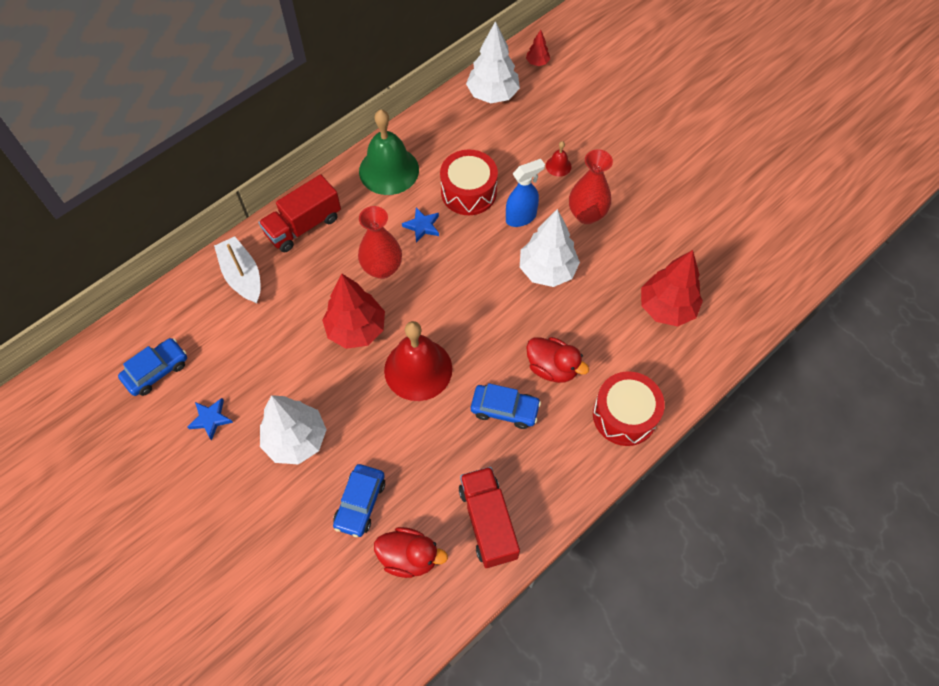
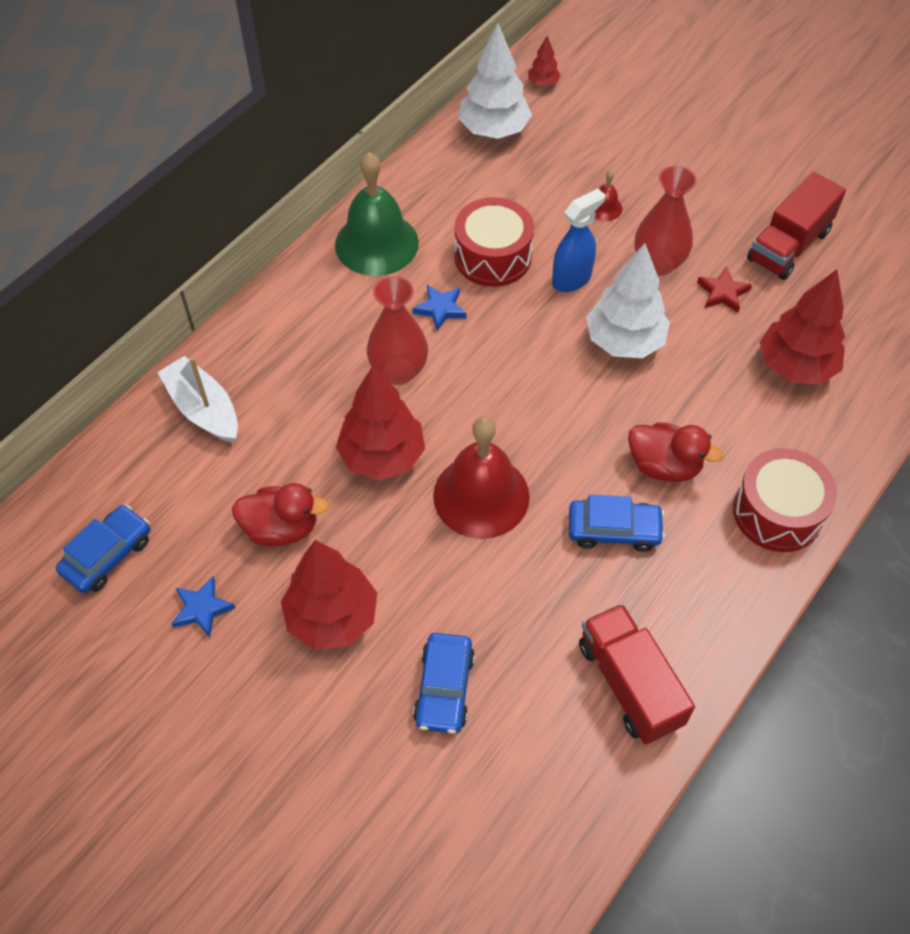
camera: 10 degrees left, 5 degrees down
(296, 440) = (332, 617): white tree -> red tree
(303, 226) = (275, 331): red truck -> red truck (788, 245)
(409, 557) = (532, 750): red duck -> red duck (281, 528)
(628, 244) = (723, 293): none -> red star

